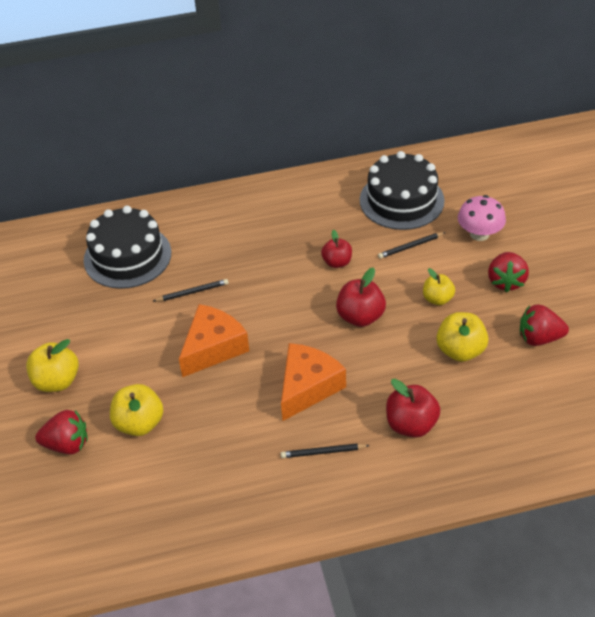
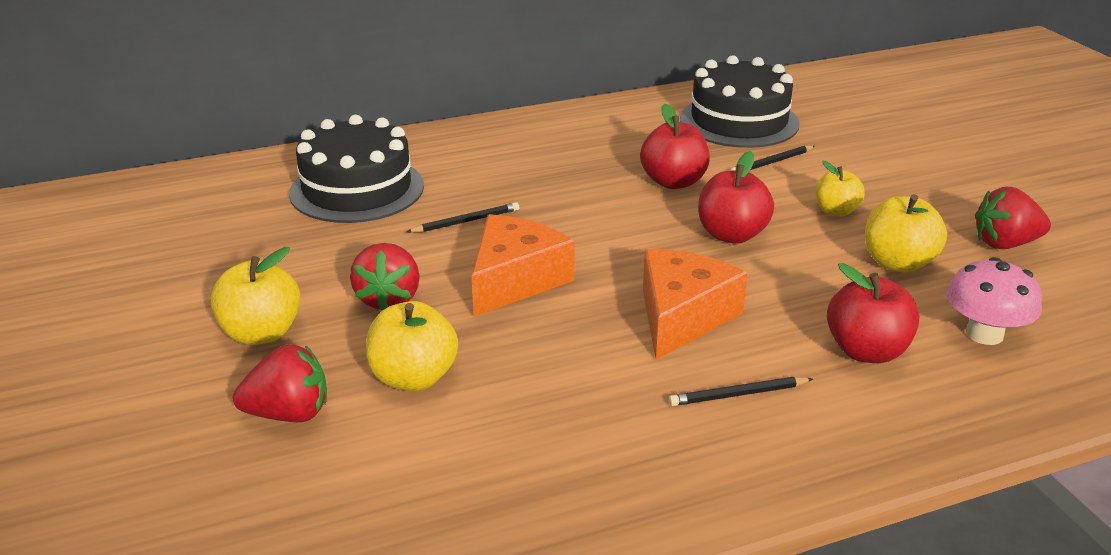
camera: 10 degrees left, 15 degrees down
(337, 262) = (673, 182): red apple -> red apple, size x1.51
(479, 234) = (861, 147): pink mushroom -> pink mushroom (984, 334)
(506, 281) = (924, 190): red strawberry -> red strawberry (388, 299)

